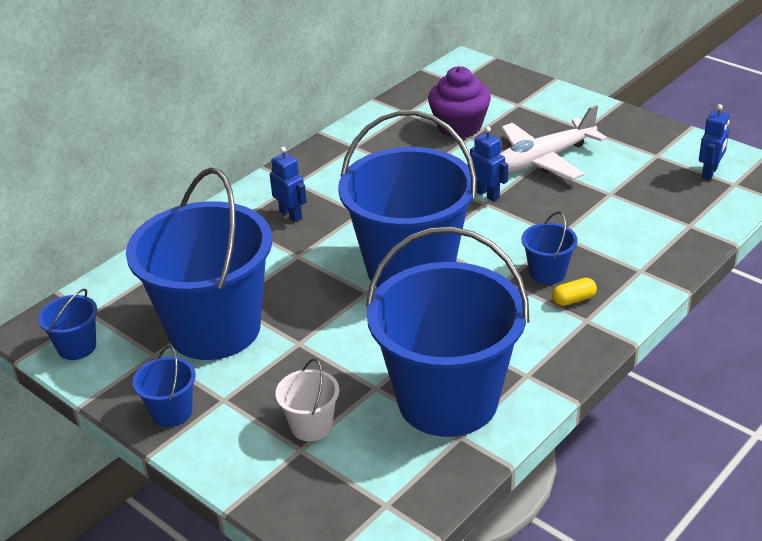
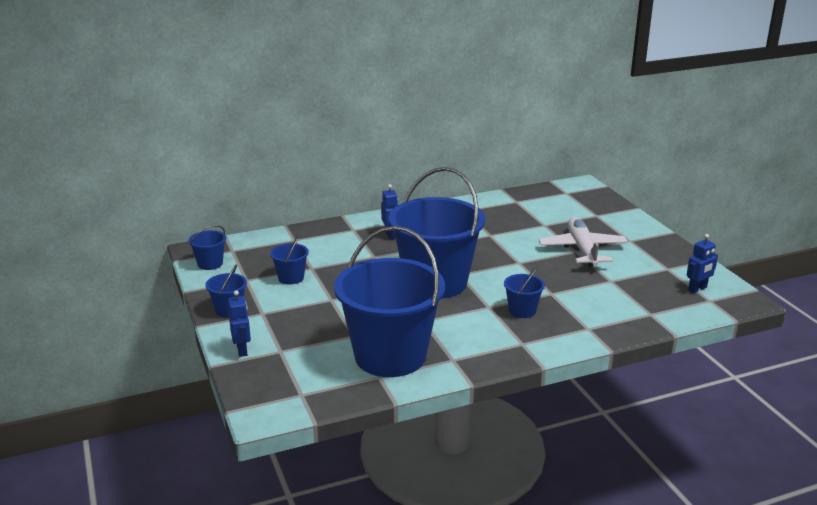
camera: 25 degrees right, 10 degrees down
(214, 329) = (291, 278): blue bucket -> blue bucket, size x0.41
(311, 426) = (298, 342): white bucket -> none
(459, 126) = (543, 217): purple cupcake -> none
(487, 194) = (525, 258): blue robot -> blue robot (242, 350)
(542, 160) = (582, 250): white plane -> white plane turned 90 degrees clockwise
(573, 300) = (525, 330): yellow capsule -> none

